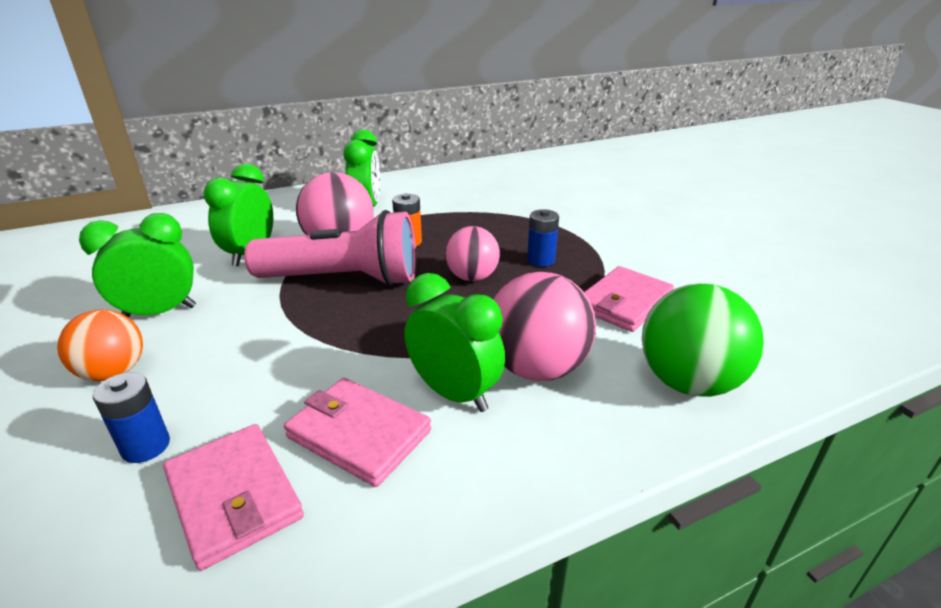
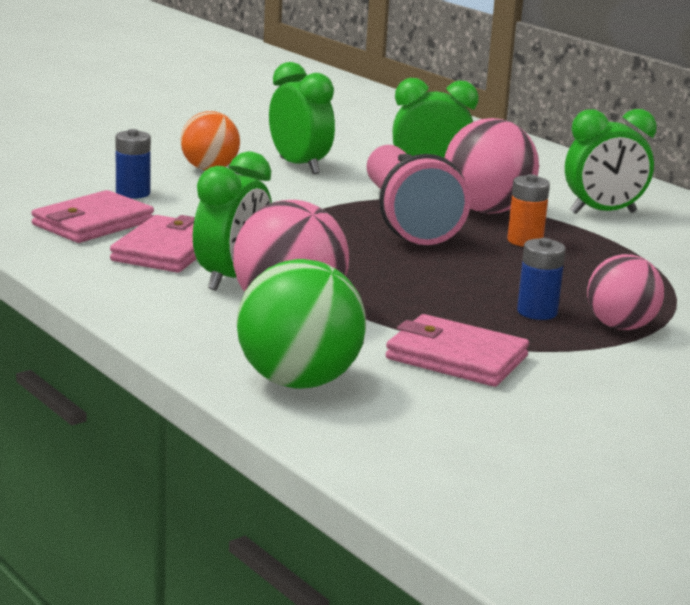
camera: 75 degrees right, 10 degrees down
(472, 277) = (458, 277): pink ball -> pink ball (620, 327)

